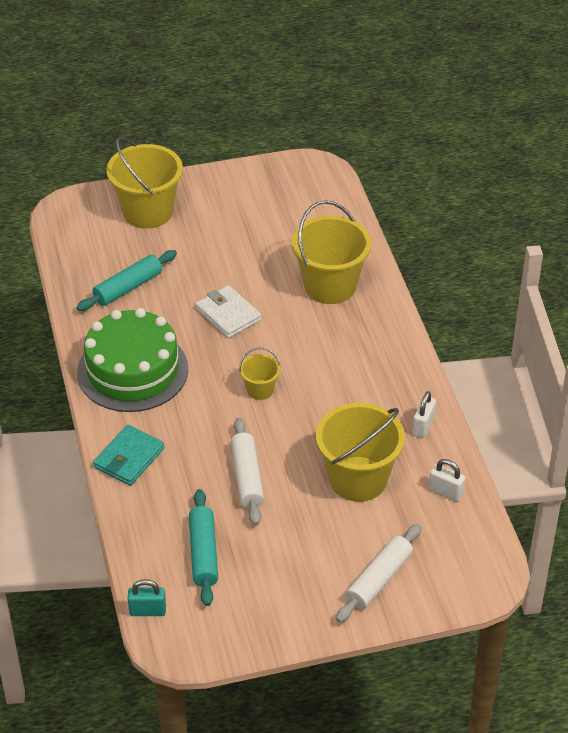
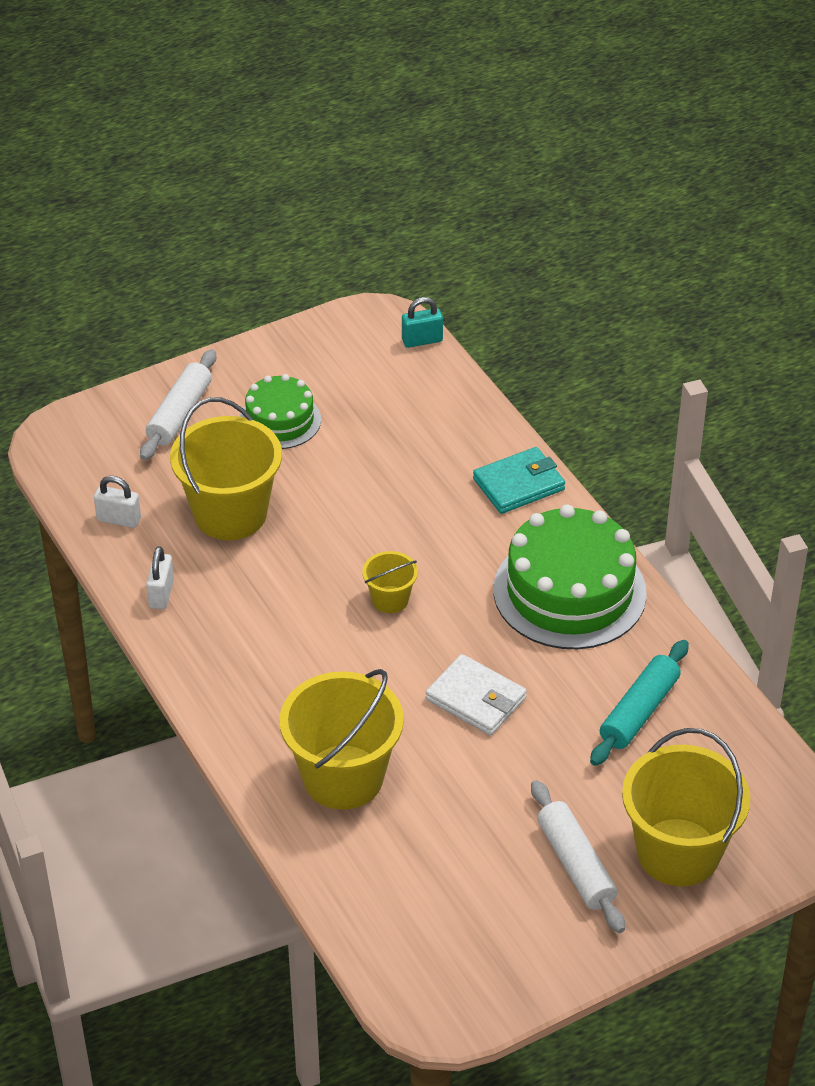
camera: 165 degrees right, 0 degrees up
(129, 458) = (519, 484): turquoise wallet -> turquoise wallet turned 45 degrees clockwise
(203, 553) = (385, 403): turquoise rolling pin -> none
(247, 477) = (366, 490): white rolling pin -> white rolling pin (576, 865)
(296, 555) = (280, 420): none -> green cake

